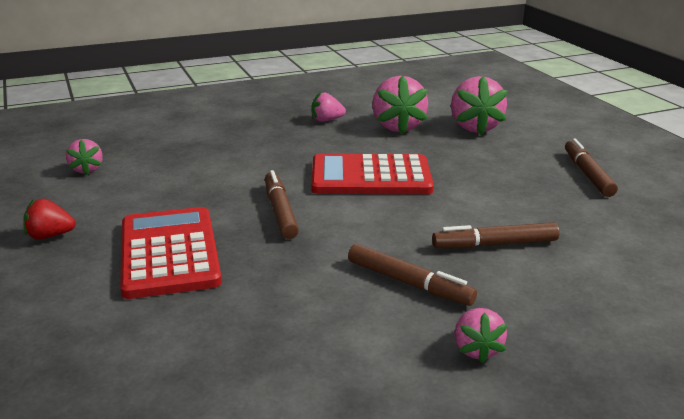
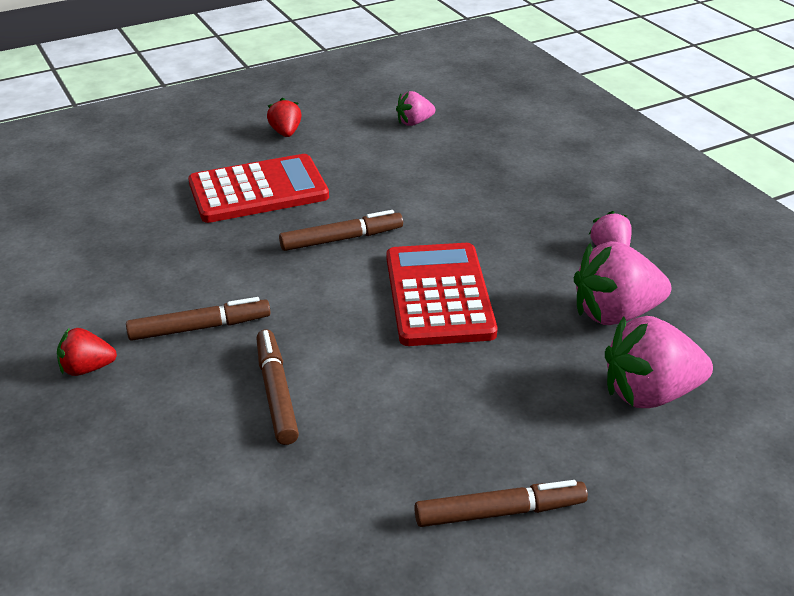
camera: 85 degrees right, 10 degrees up
(409, 283) = (200, 327): brown marker -> brown marker turned 135 degrees counterclockwise
(476, 349) = (87, 368): pink strawberry -> red strawberry

